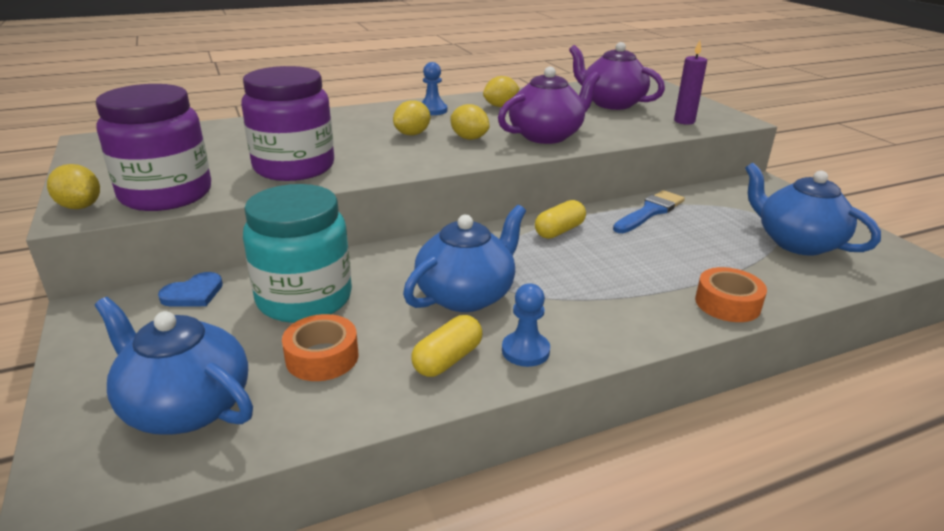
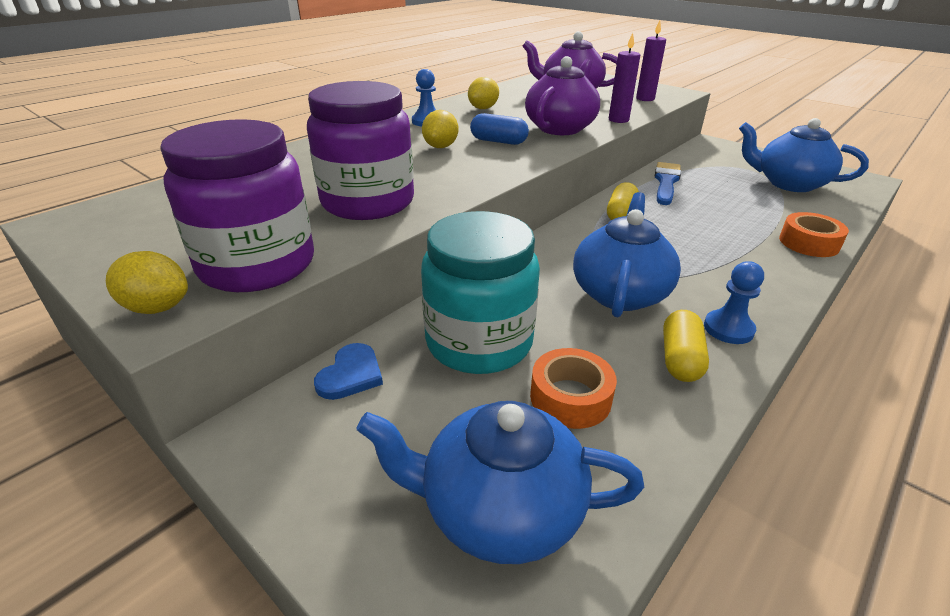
camera: 25 degrees left, 5 degrees up
(469, 138) = (498, 141): yellow lemon -> blue capsule
(618, 138) = (618, 120): none -> purple candle

